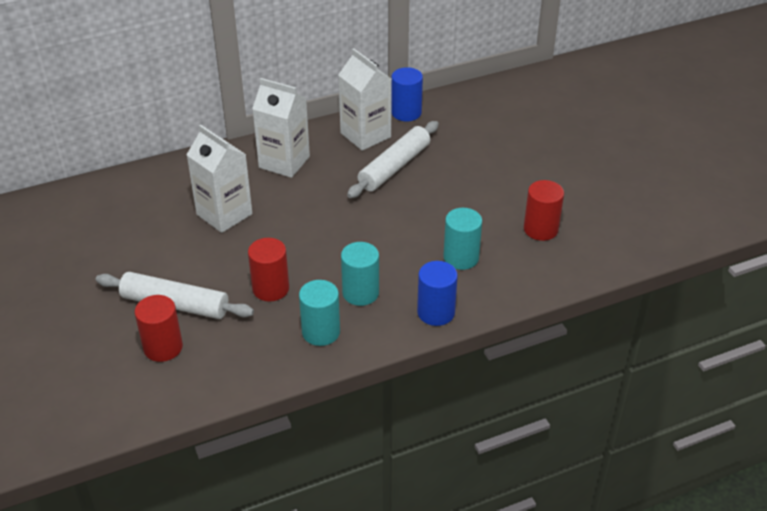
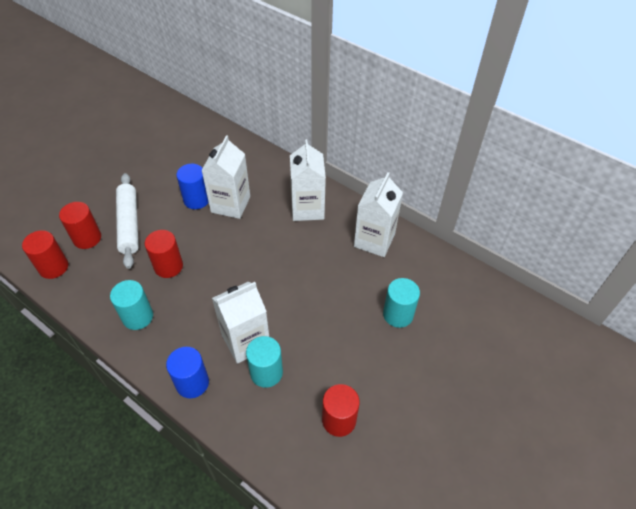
camera: 60 degrees right, 10 degrees up
(183, 389) = (53, 267): none -> red cylinder
(360, 293) = (190, 322): turquoise cylinder -> turquoise cylinder (398, 314)
(394, 167) = (349, 276): white rolling pin -> none
(406, 113) = (423, 253): blue cylinder -> blue cylinder (196, 200)
(415, 260) = (246, 341): none -> white carton

